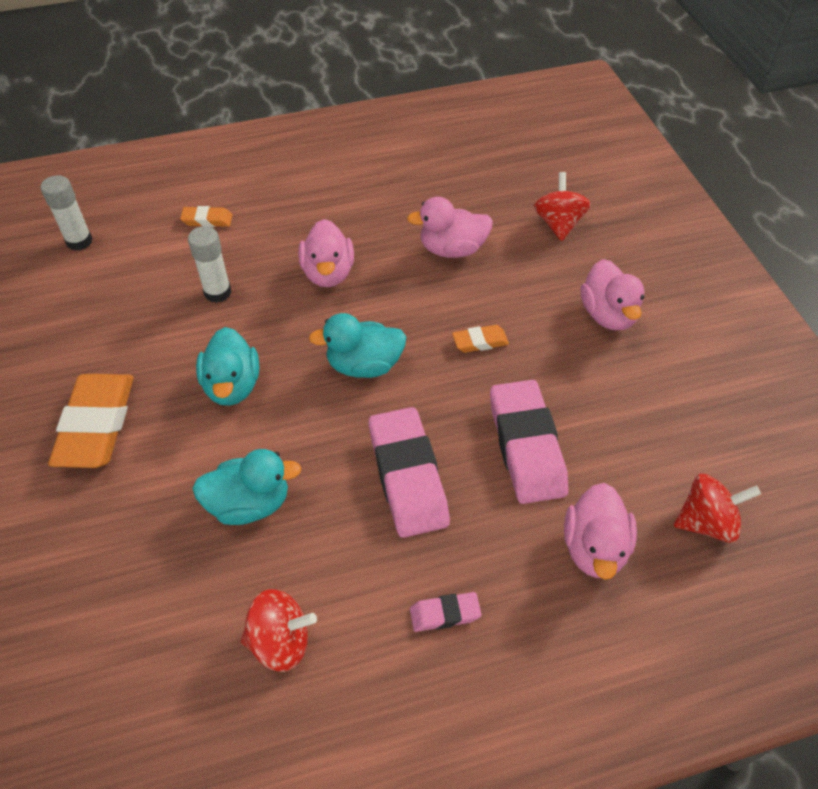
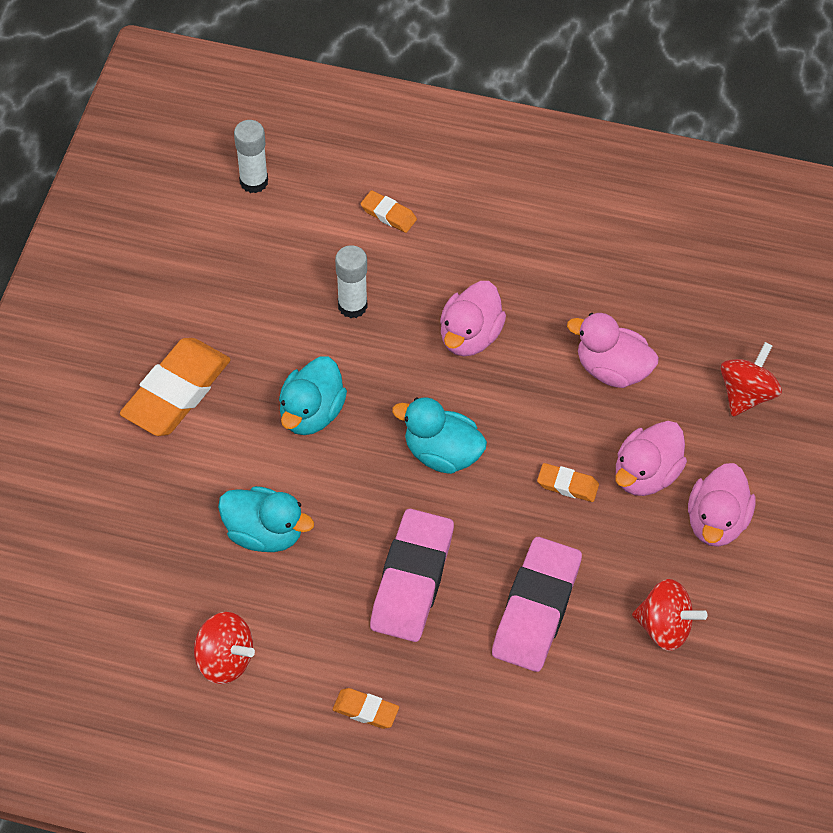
camera: 30 degrees right, 5 degrees up
(445, 614) = (365, 710): pink eraser -> orange eraser
(594, 548) = (528, 728): pink duck -> pink duck (646, 474)
(706, 522) = (645, 761): red spinning top -> red spinning top (665, 627)

